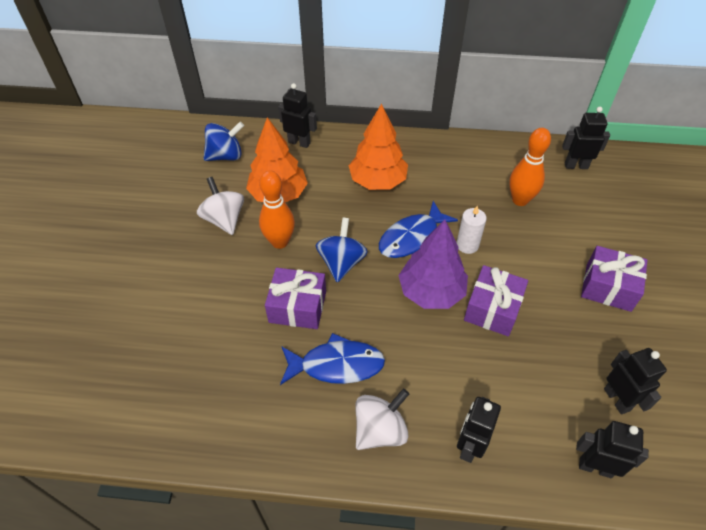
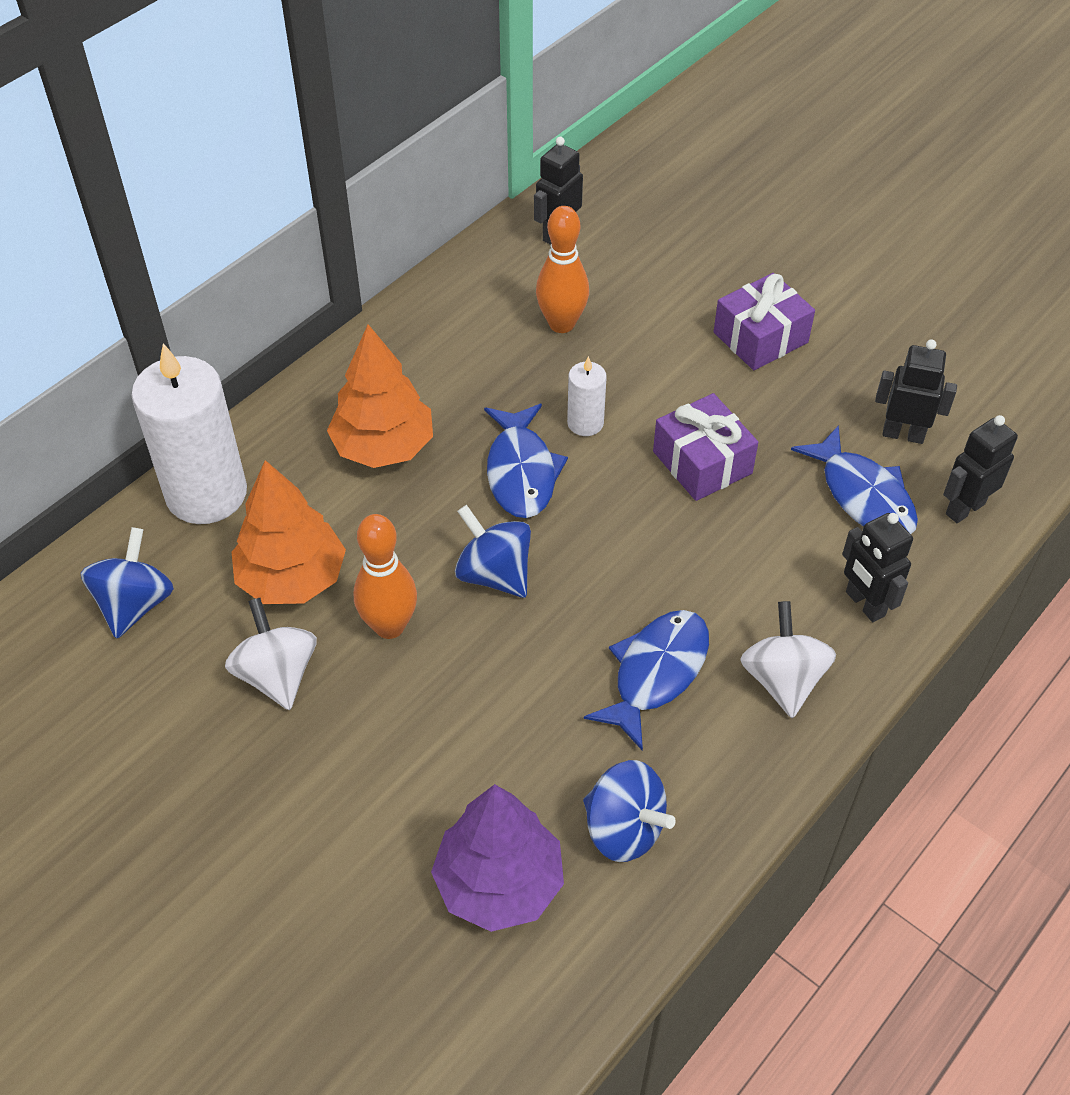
camera: 55 degrees left, 0 degrees up
(224, 219) = (277, 674): white spinning top -> white spinning top turned 60 degrees clockwise
(230, 404) = (624, 829): none -> blue spinning top
(297, 307) = (526, 666): purple gift -> none
(299, 142) = (206, 494): black robot -> white candle
(431, 292) = (626, 506): purple tree -> purple tree (499, 883)
(548, 402) = (863, 495): none -> blue fish

